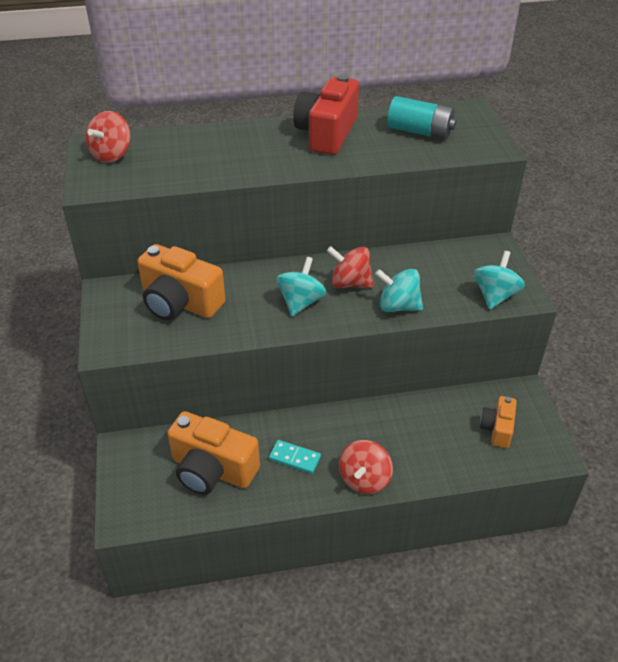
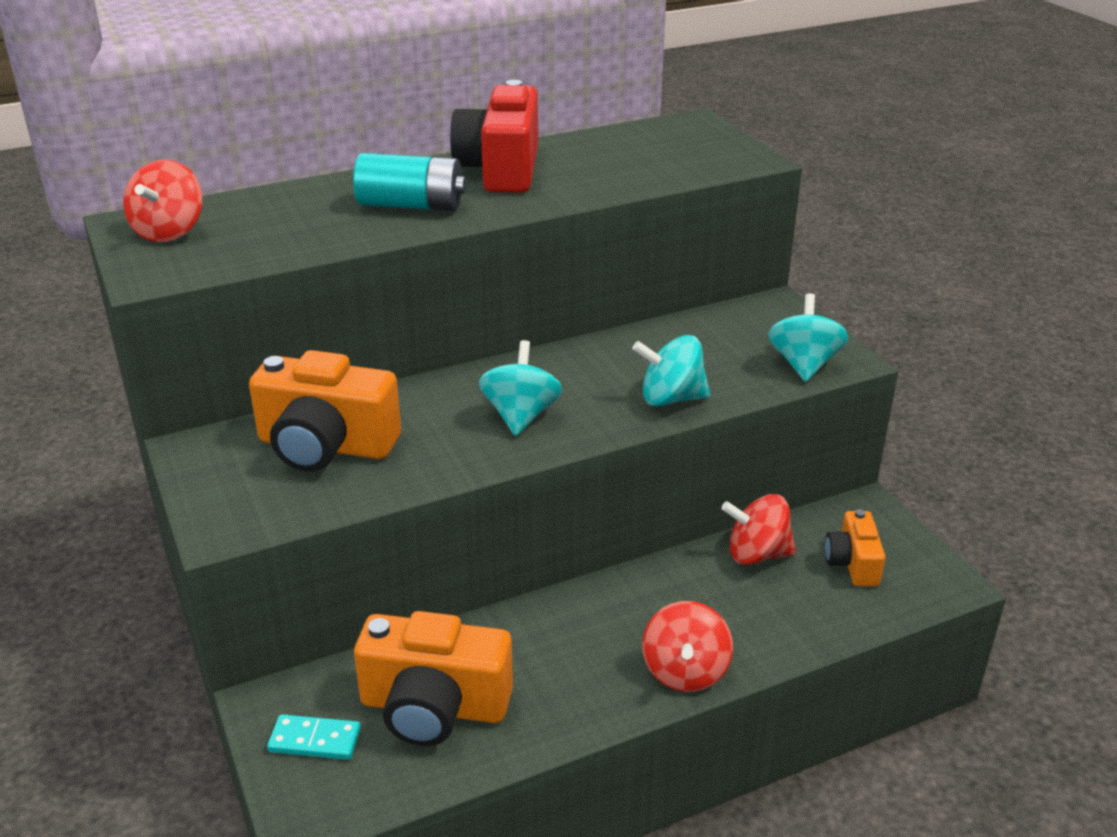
camera: 15 degrees left, 10 degrees down
(295, 458) = (563, 663): turquoise domino -> turquoise domino (315, 740)
(350, 283) = (585, 380): red spinning top -> red spinning top (757, 554)
(420, 131) = (636, 153): turquoise battery -> turquoise battery (411, 205)

